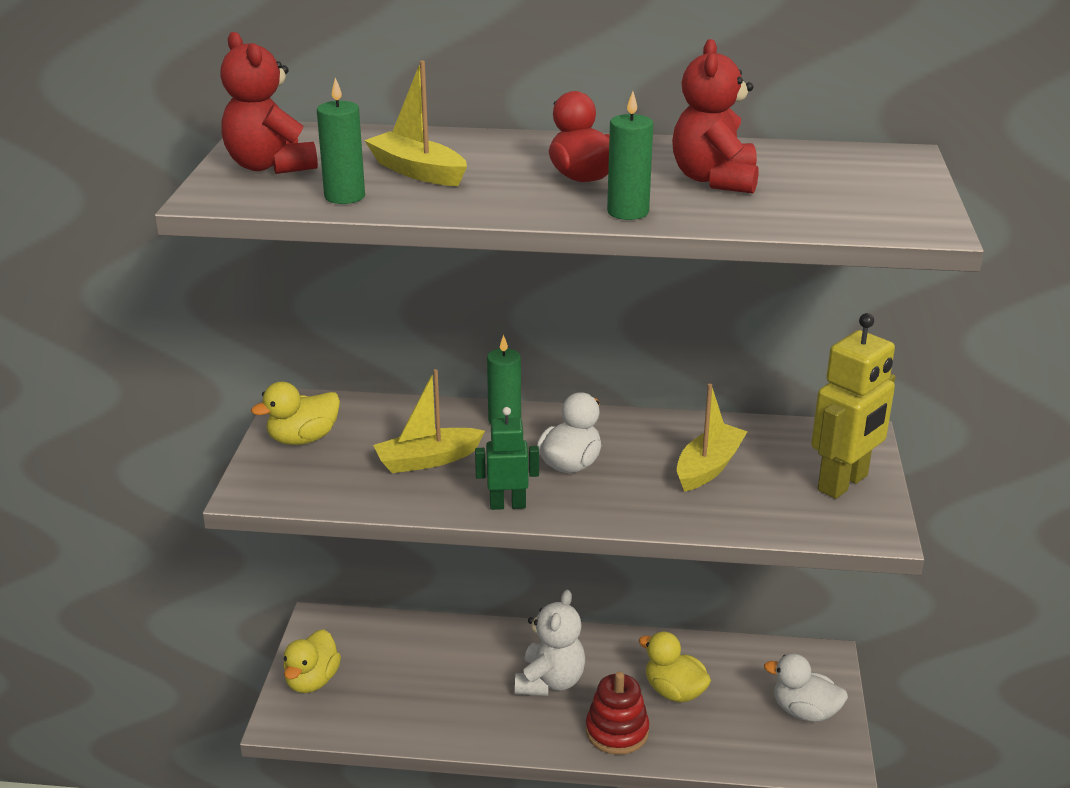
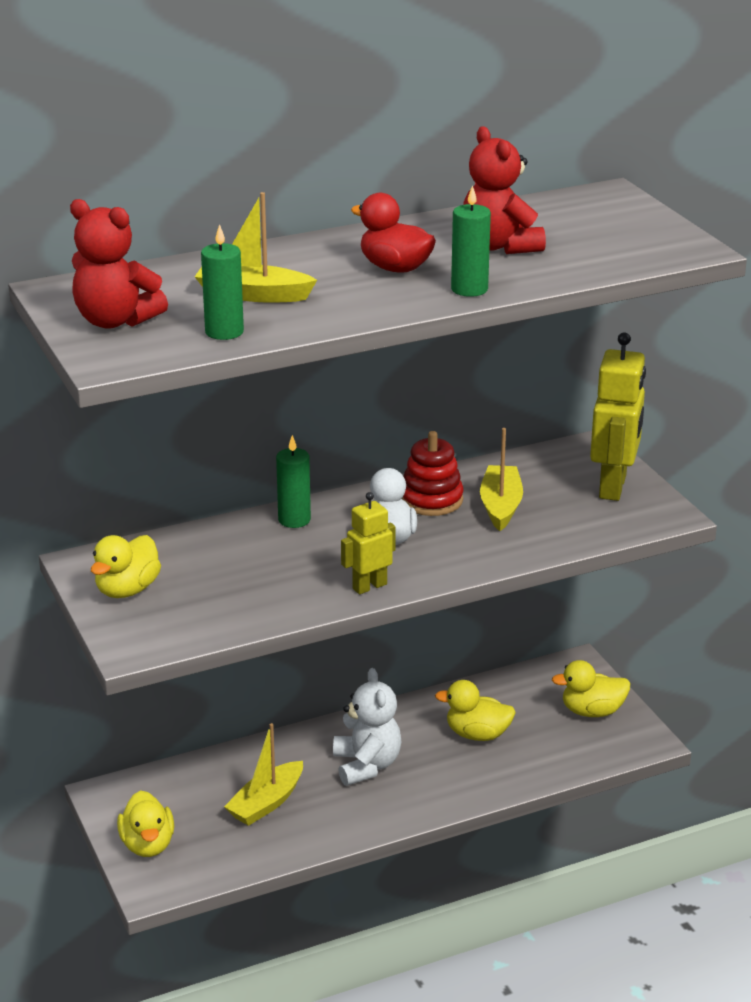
camera: 30 degrees left, 0 degrees up
(428, 460) = (262, 572): yellow boat -> yellow boat (266, 803)
(507, 505) = (369, 586): green robot -> yellow robot
(617, 731) = (456, 783): red stacking toy -> red stacking toy (431, 500)
(804, 711) = (592, 711): white duck -> yellow duck

